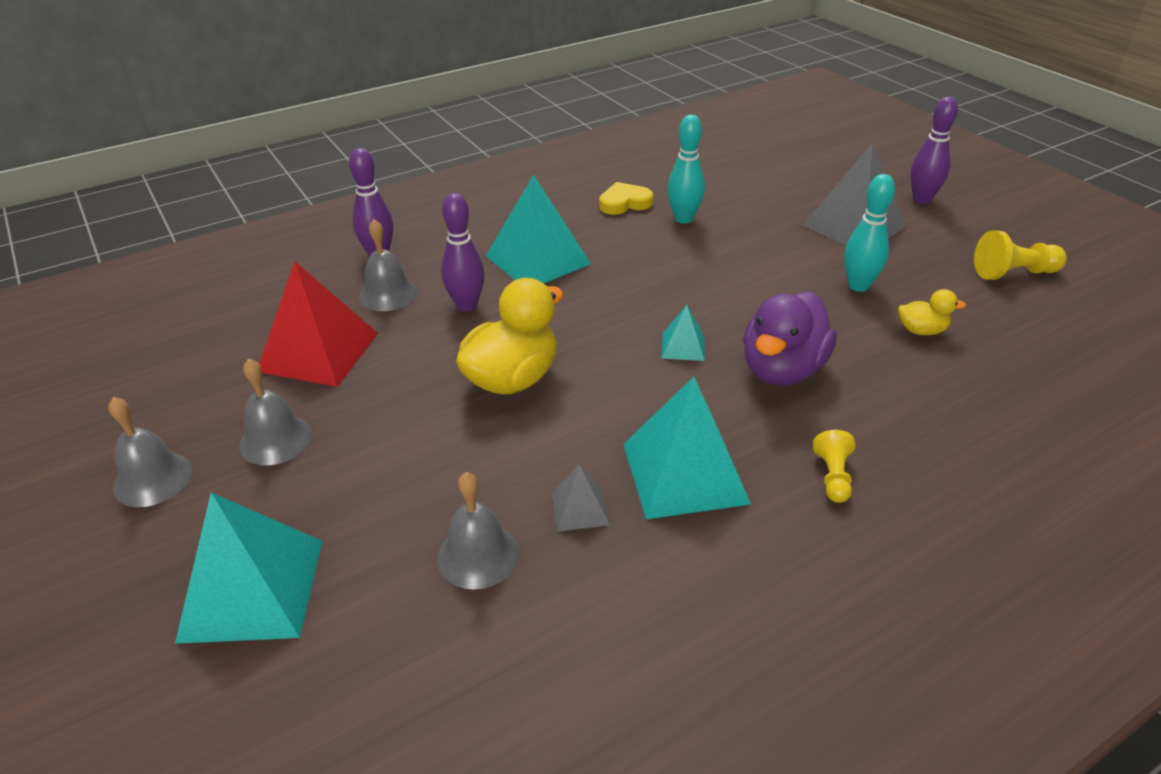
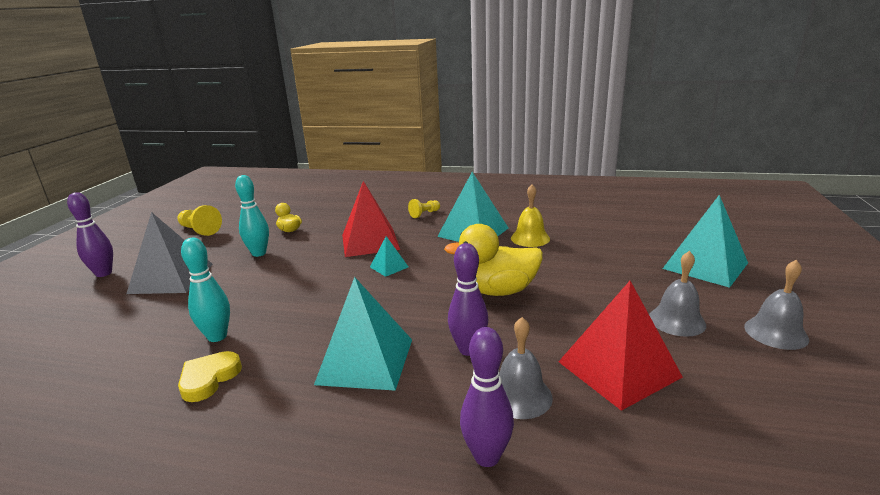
camera: 135 degrees left, 15 degrees down
(478, 555) = (588, 241): grey bell -> none
(580, 508) = (530, 238): grey pyramid -> yellow bell
(624, 203) = (209, 379): yellow heart -> yellow heart turned 90 degrees clockwise
(782, 370) = (370, 242): purple duck -> red pyramid

